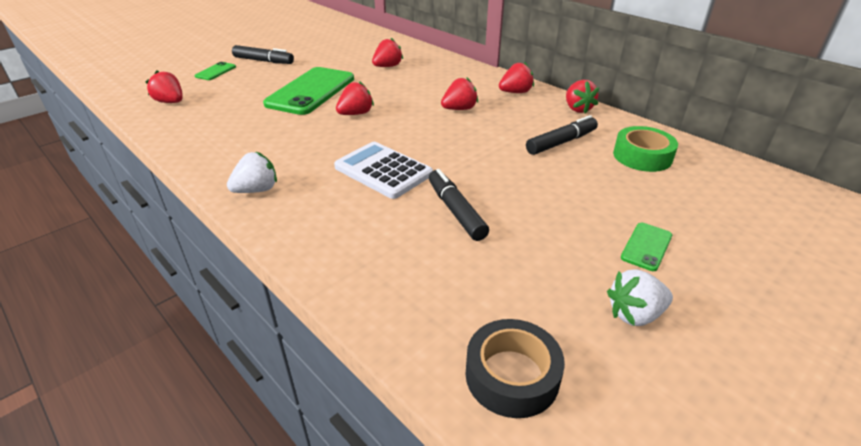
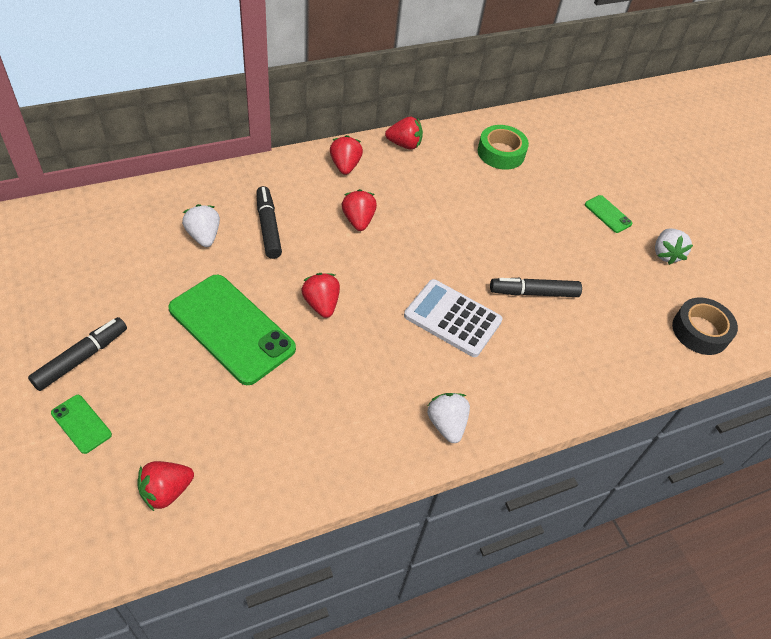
camera: 75 degrees left, 15 degrees up
(383, 171) = (452, 318): white calculator -> white calculator turned 60 degrees clockwise
(387, 66) = (204, 236): red strawberry -> white strawberry
(561, 142) = (458, 184): black marker -> black marker (268, 227)

